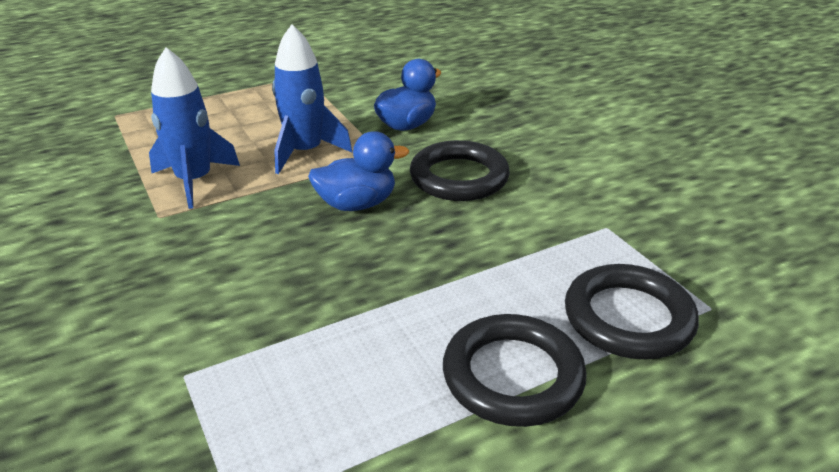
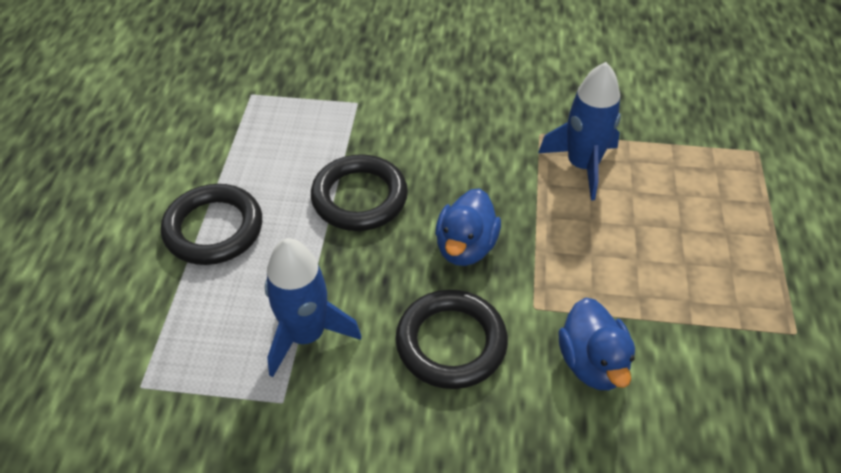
camera: 125 degrees right, 15 degrees up
(305, 152) = (586, 252): blue rocket -> blue rocket (306, 335)
(628, 318) = (187, 324): black ring -> black ring (359, 197)

